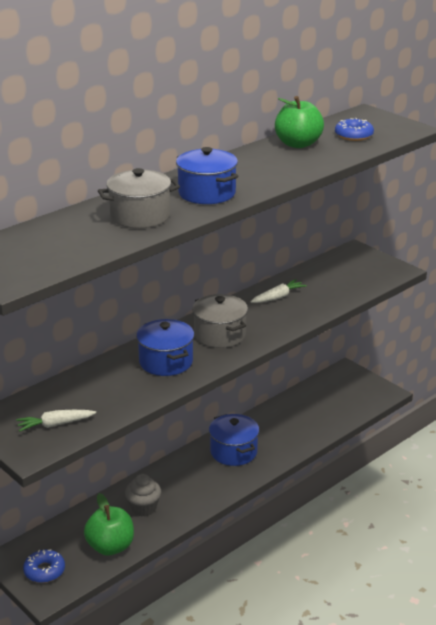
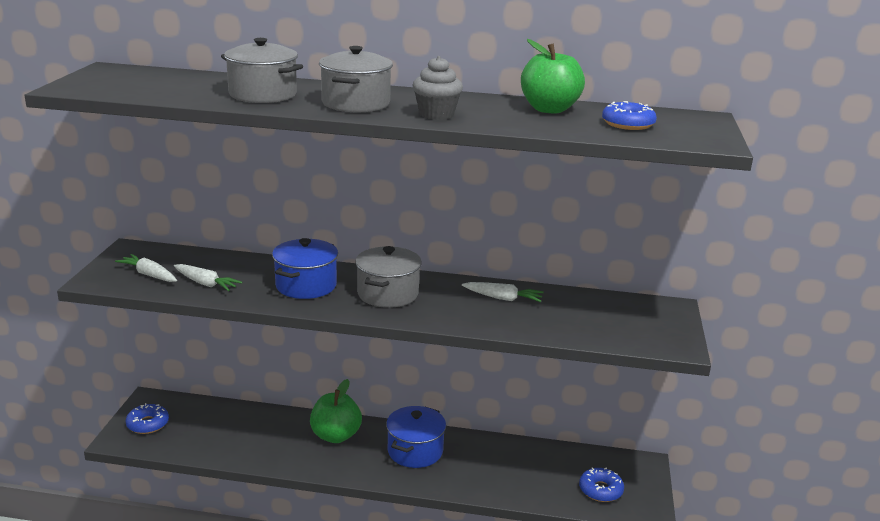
camera: 50 degrees right, 5 degrees down
(106, 403) = (206, 283): none -> white carrot
(110, 546) = (208, 443): green apple -> green apple (335, 436)
(143, 508) = (277, 437): grey cupcake -> grey cupcake (436, 114)
(207, 193) = (356, 103): blue pot -> grey pot
(351, 399) = (600, 490): none -> blue donut

